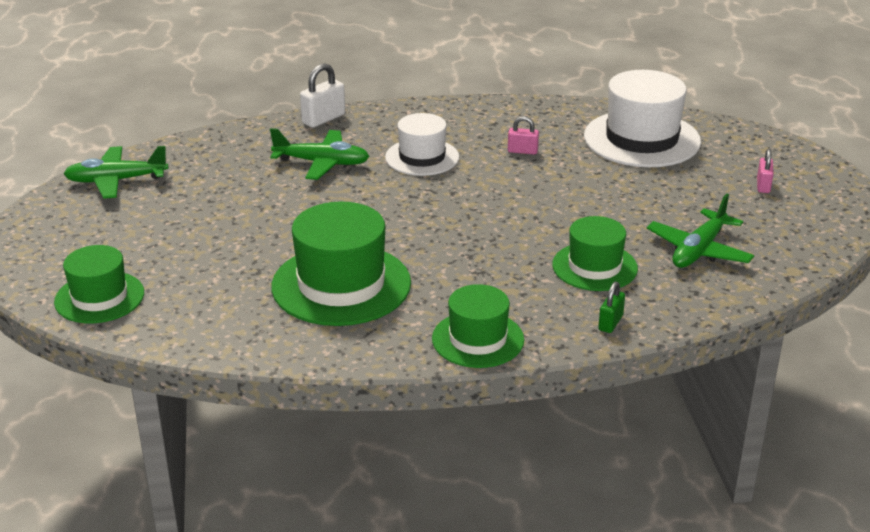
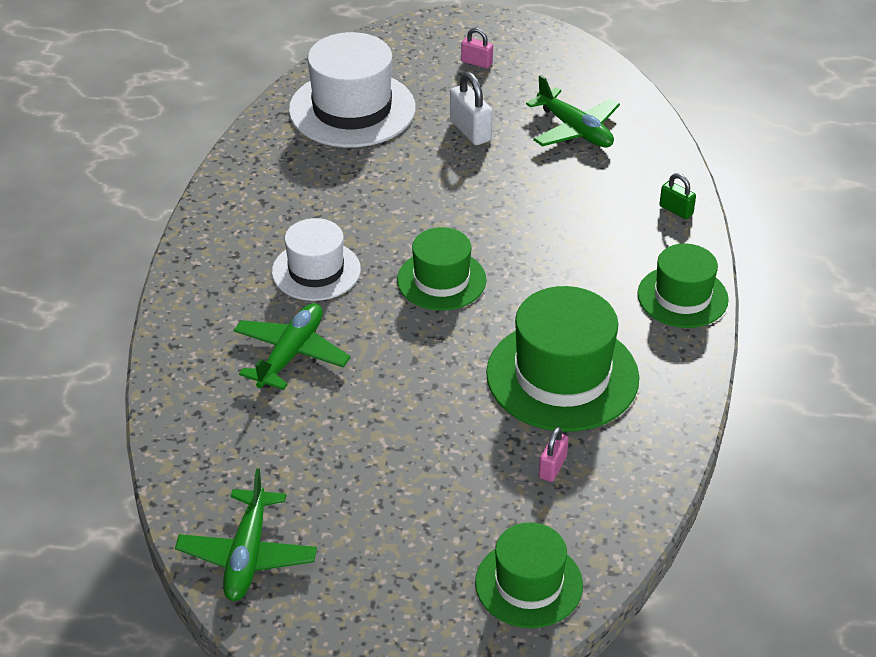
camera: 75 degrees left, 10 degrees up
(323, 119) = (176, 337): white padlock -> white padlock (470, 131)
(522, 151) = (338, 194): pink padlock -> pink padlock (552, 467)
(594, 267) = (582, 198): green hat -> green hat (441, 280)

